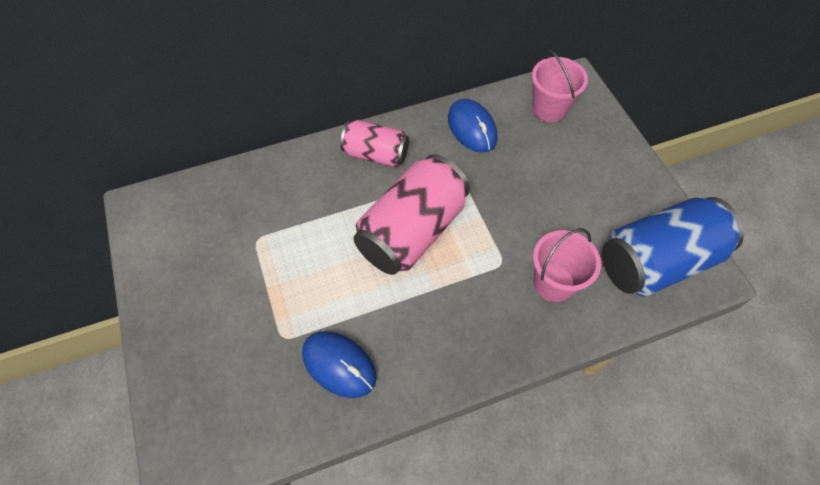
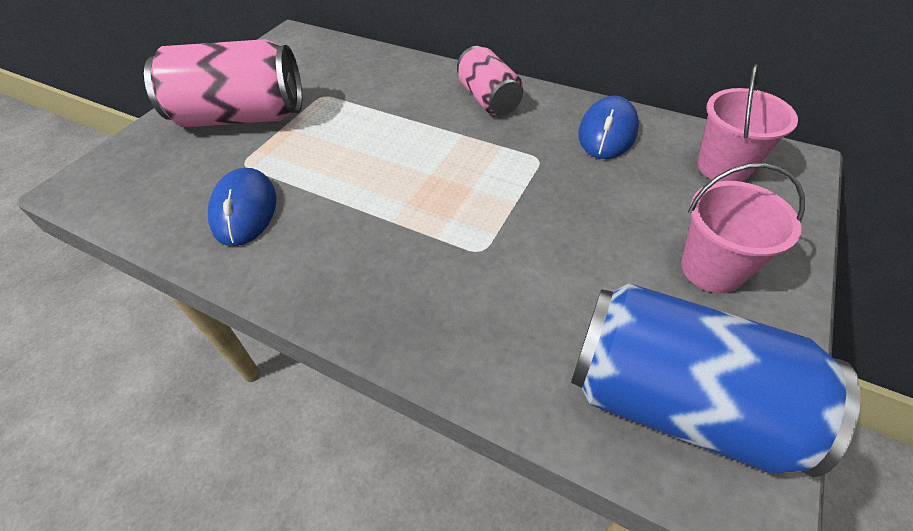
camera: 50 degrees right, 10 degrees down
(412, 231) = (437, 167): pink can -> pink can (241, 116)
(554, 283) = (509, 310): pink bucket -> pink bucket (712, 269)

